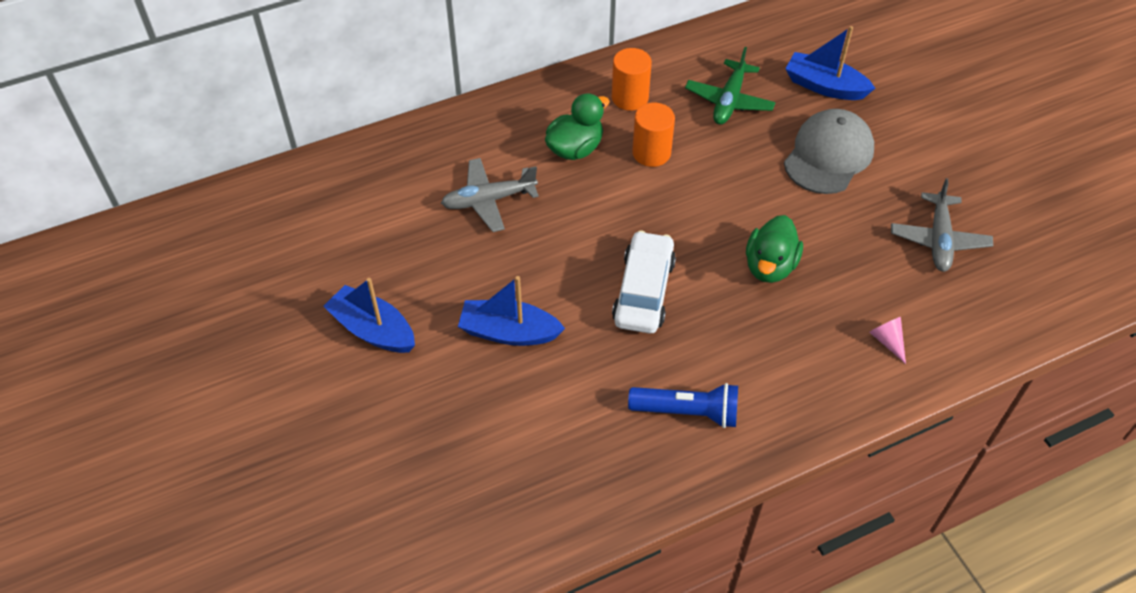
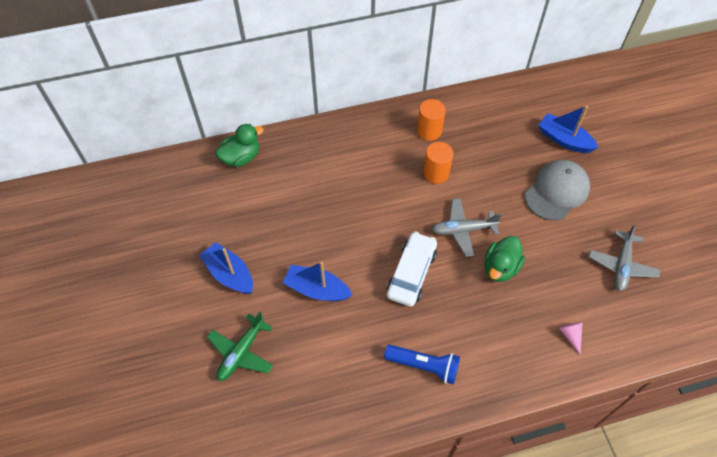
camera: 10 degrees right, 5 degrees up
(488, 200) = (321, 192): grey plane -> grey plane (463, 230)
(575, 148) = (385, 163): green duck -> green duck (241, 157)
(729, 101) = (496, 142): green plane -> green plane (241, 352)

